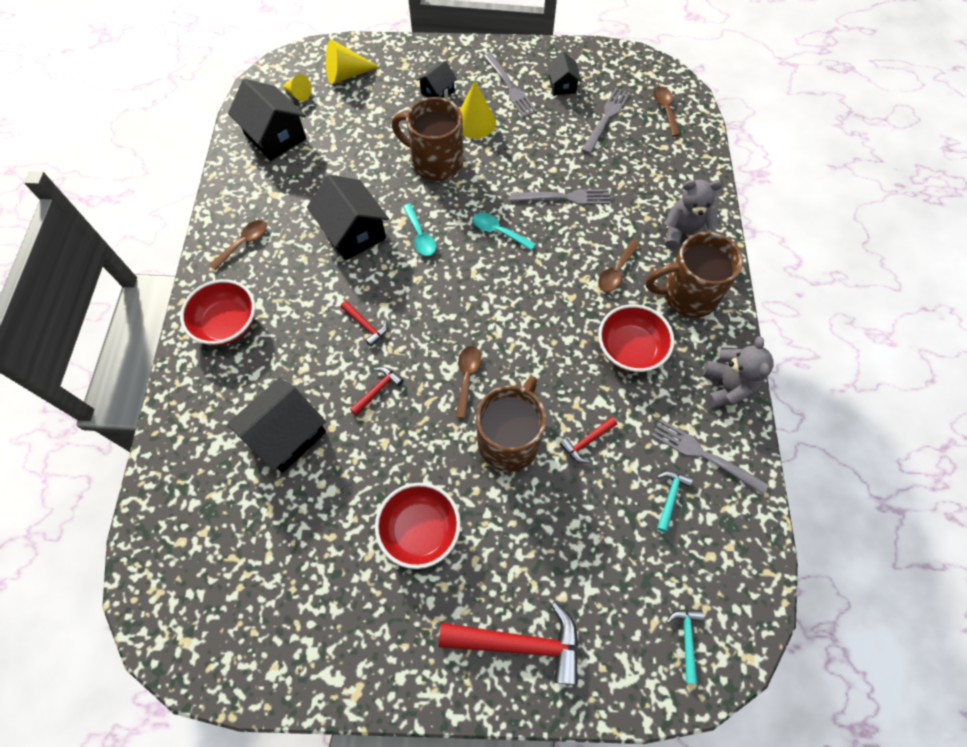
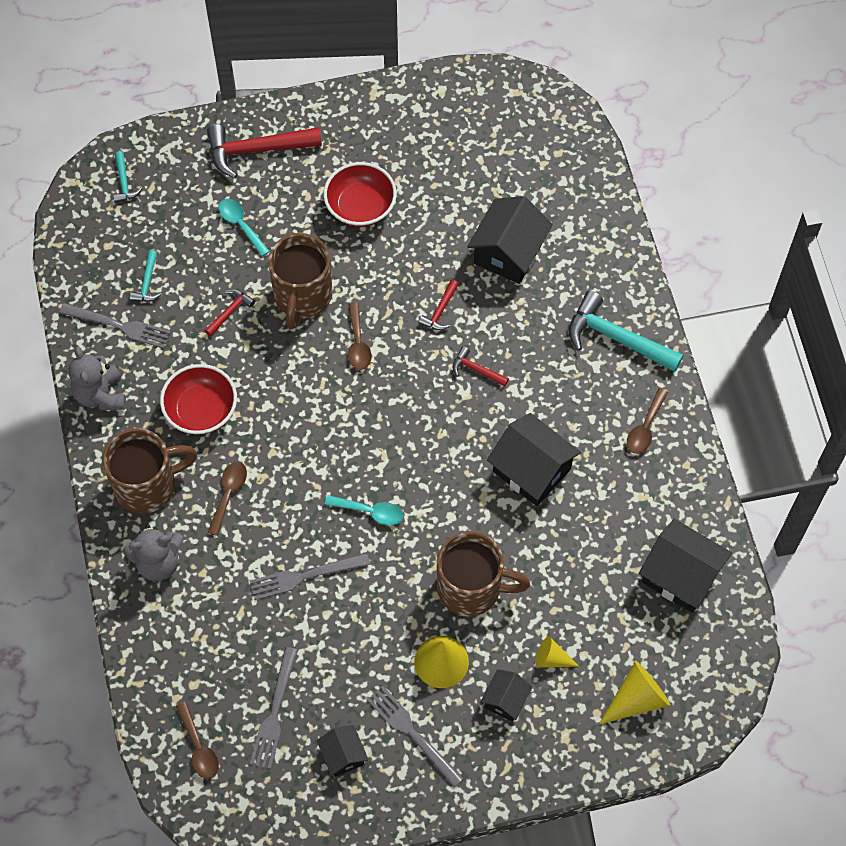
camera: 165 degrees right, 0 degrees up
(227, 324) = (616, 338): red bowl -> turquoise hammer
(298, 94) = (684, 649): yellow cone -> yellow cone (551, 659)
(420, 236) = (456, 484): turquoise spoon -> turquoise spoon (240, 225)

